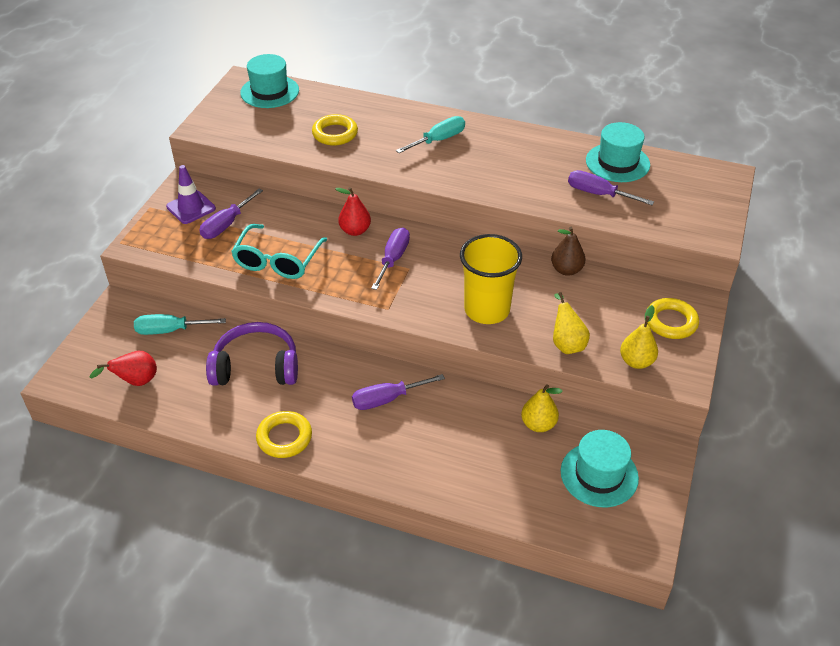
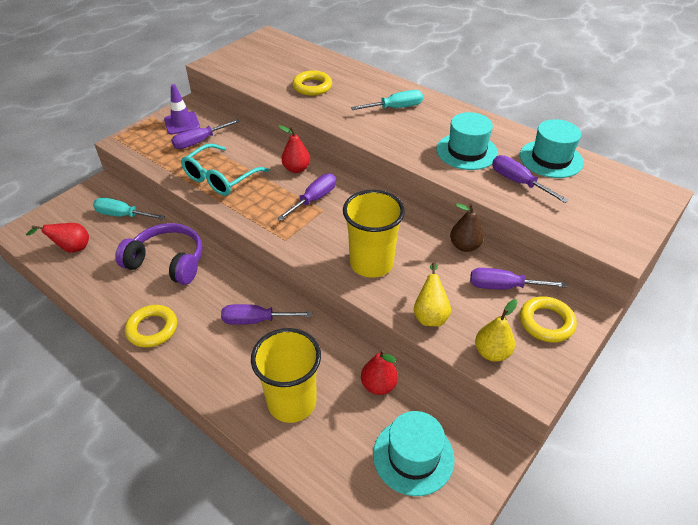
camera: 20 degrees right, 0 degrees up
(269, 91) = (281, 47): turquoise hat -> turquoise hat (466, 151)
(466, 463) = (292, 402): none -> yellow cup
(538, 424) = (378, 385): yellow pear -> red pear
(619, 299) = (503, 286): none -> purple screwdriver

